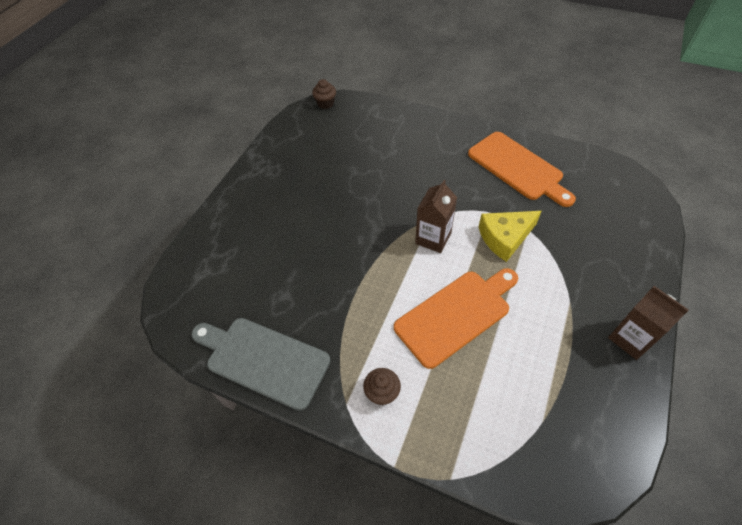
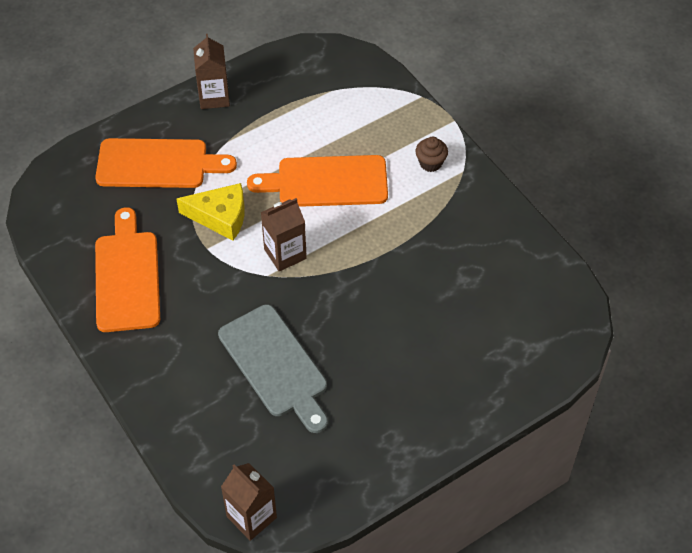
camera: 150 degrees left, 0 degrees up
(263, 360) = (512, 235): grey cutting board -> grey cutting board (275, 365)
(325, 103) = (251, 517): brown cupcake -> brown carton
(595, 250) = (158, 164): none -> orange cutting board

